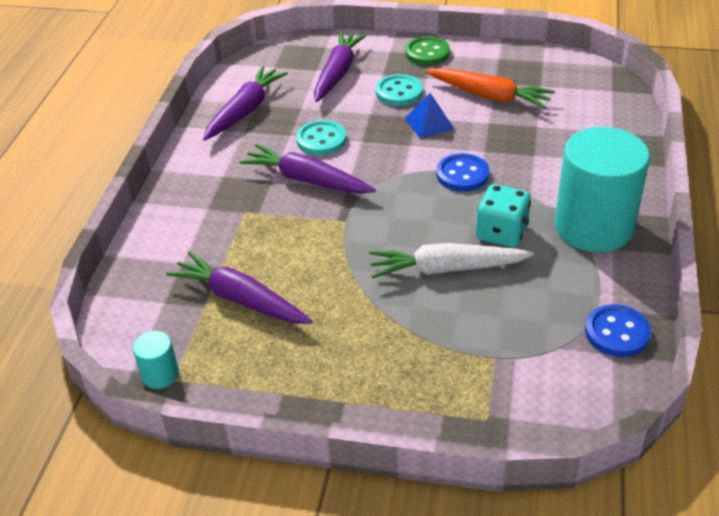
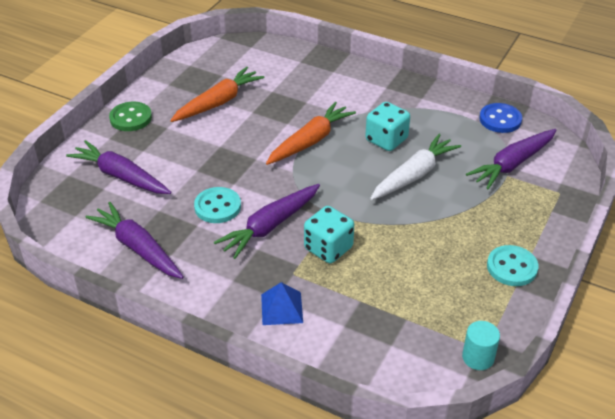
camera: 75 degrees left, 0 degrees up
(240, 299) = (405, 294): purple carrot -> purple carrot (512, 164)
(290, 227) = (328, 248): none -> turquoise dice
(399, 92) = (178, 147): turquoise button -> turquoise button (512, 267)
(429, 123) = (234, 141): blue pyramid -> blue pyramid (282, 308)
(446, 269) = (414, 175): white carrot -> white carrot turned 150 degrees counterclockwise
(462, 174) = (310, 141): blue button -> orange carrot
(593, 227) = (398, 99): turquoise cylinder -> none

